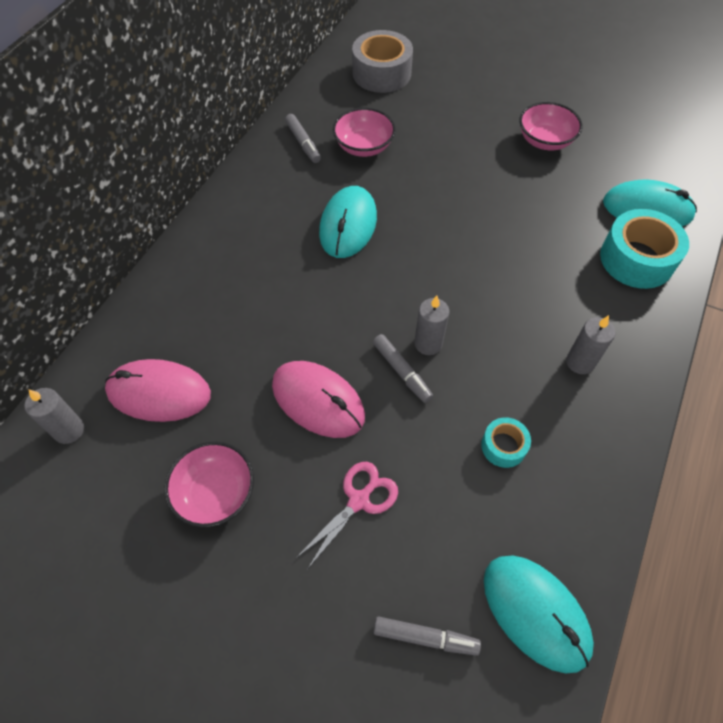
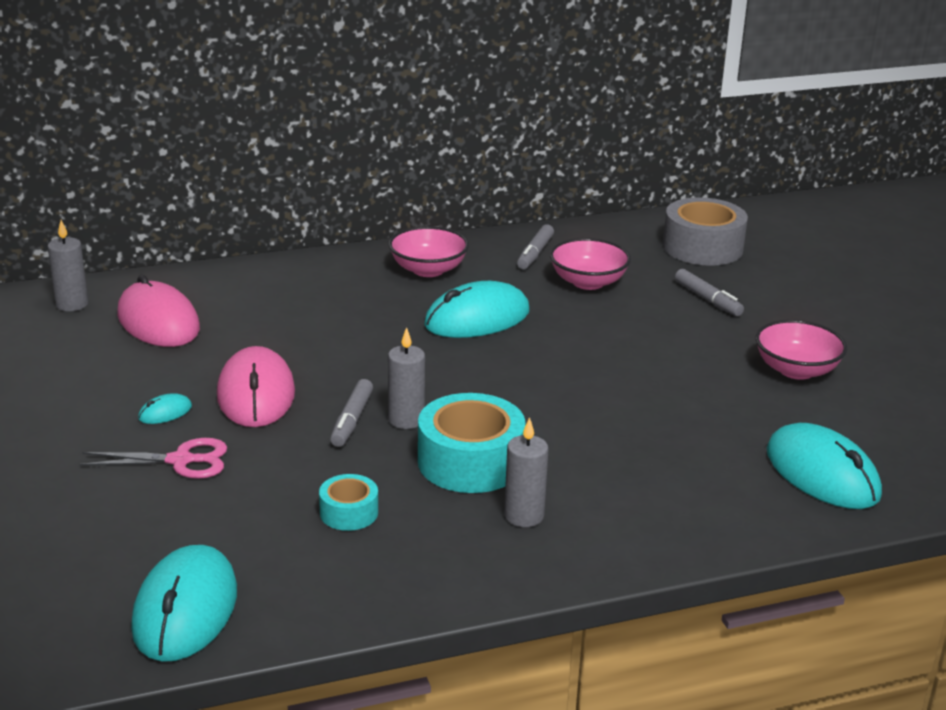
camera: 45 degrees right, 30 degrees down
(215, 493) = (98, 391): pink bowl -> pink bowl (428, 270)
(288, 469) = (165, 412): none -> turquoise mouse
(425, 637) = (86, 556): grey marker -> grey marker (707, 299)
(636, 259) = (732, 496): turquoise tape -> turquoise tape (470, 462)

